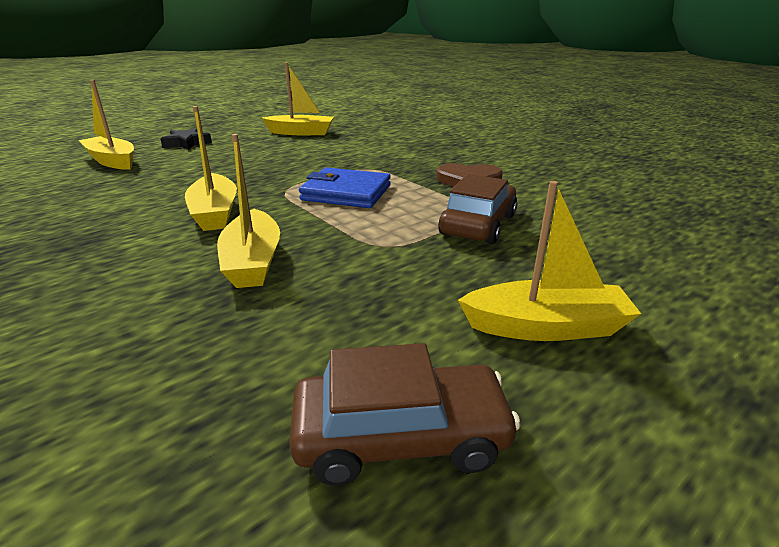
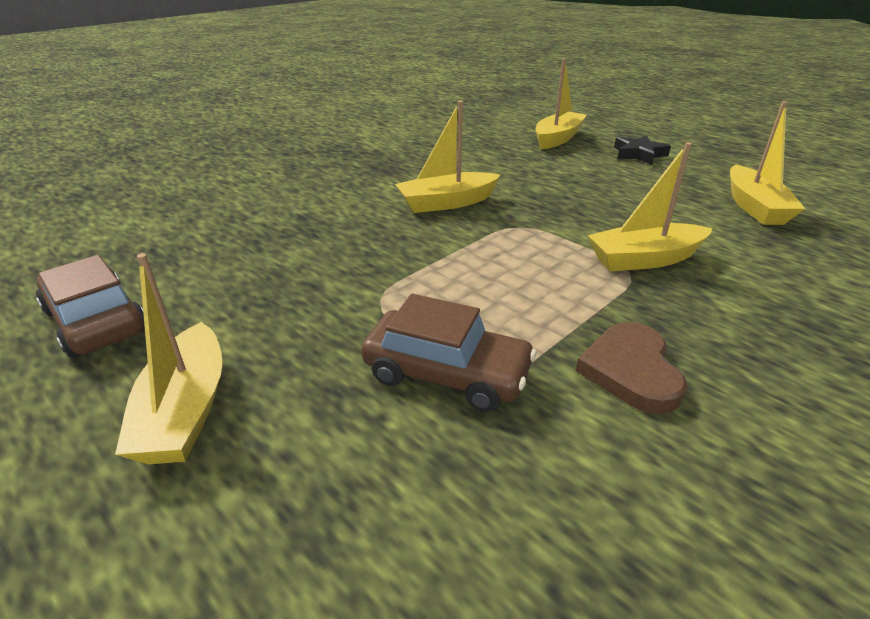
camera: 85 degrees right, 5 degrees up
(253, 261) = (347, 235): yellow boat -> yellow boat (644, 259)
(346, 193) = (526, 263): blue wallet -> none
(400, 436) = (96, 321): brown car -> brown car turned 150 degrees clockwise

